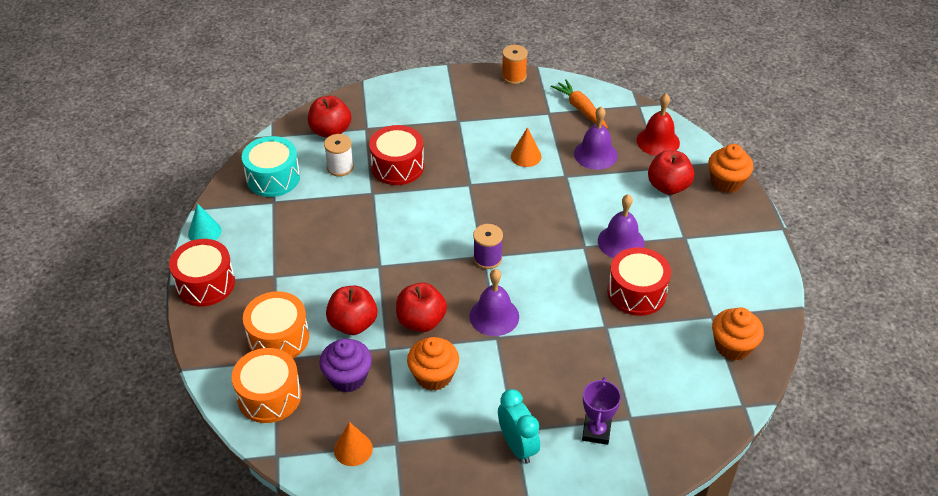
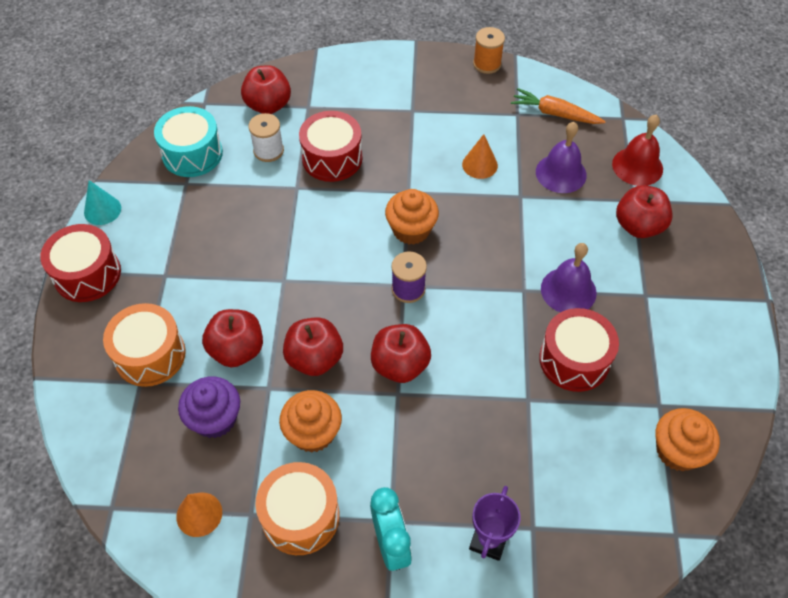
camera: 10 degrees right, 10 degrees up
(269, 396) = (122, 428): orange drum -> orange drum (300, 516)
(494, 316) = (400, 365): purple bell -> red apple
(580, 109) = (555, 113): orange carrot -> orange carrot turned 45 degrees counterclockwise
(726, 182) = (709, 230): orange cupcake -> orange cupcake (411, 230)

